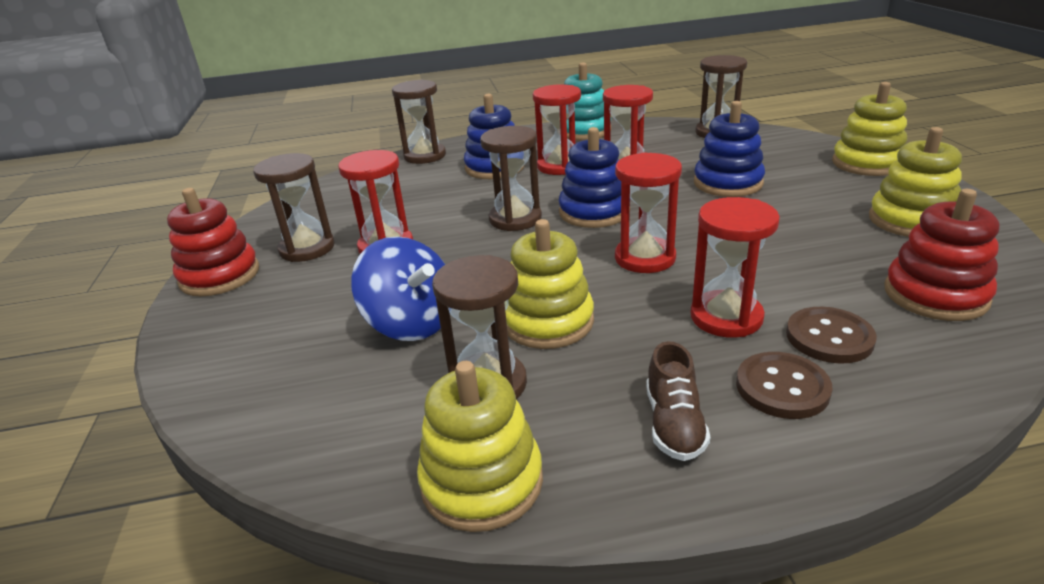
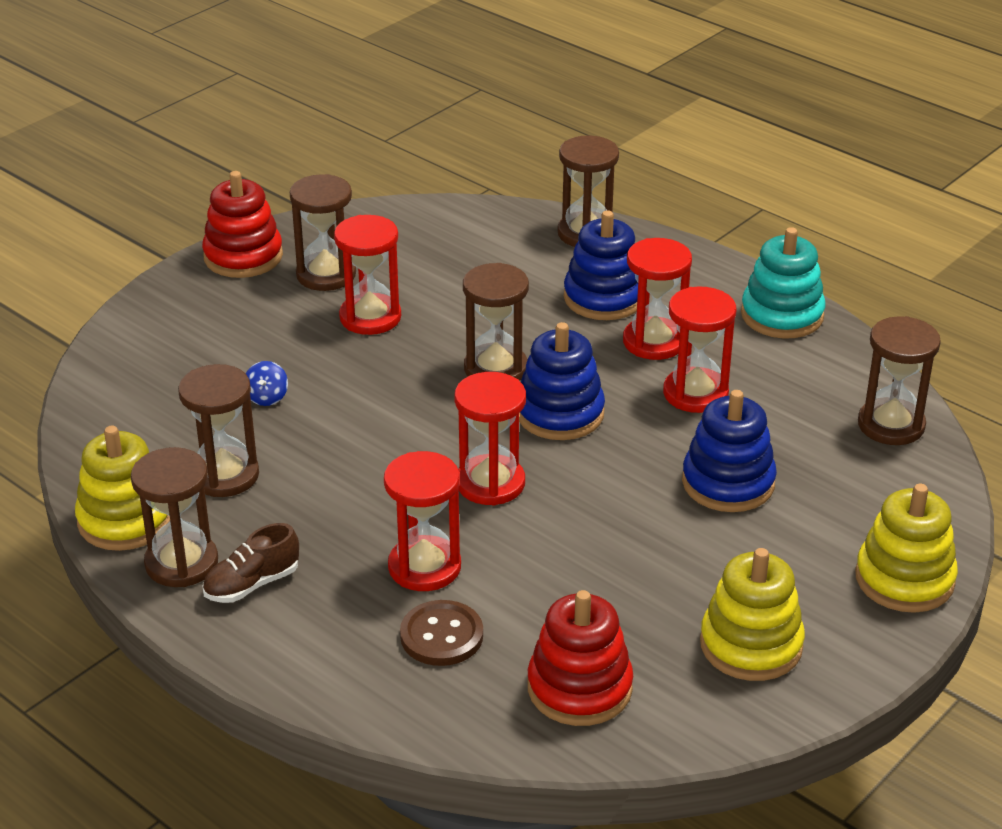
camera: 50 degrees right, 5 degrees up
(411, 323) = (267, 397): blue spinning top -> blue spinning top, size x0.44
(548, 321) = (331, 469): yellow stacking toy -> none
(597, 463) = (181, 563): none -> brown hourglass
(782, 387) = (342, 626): brown button -> none

